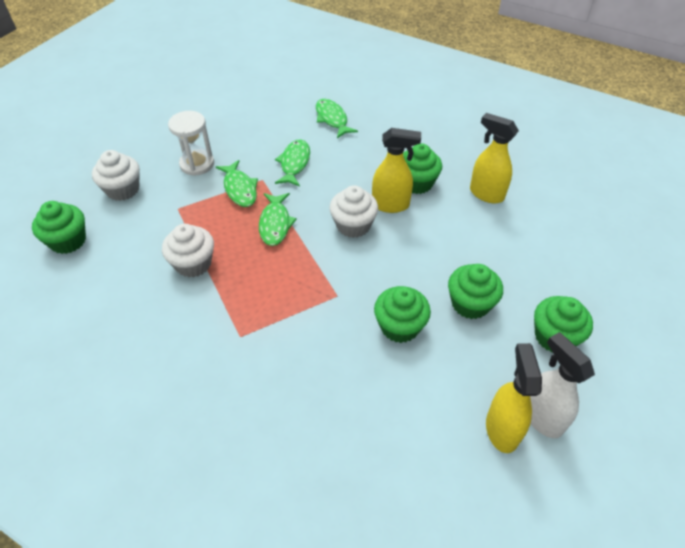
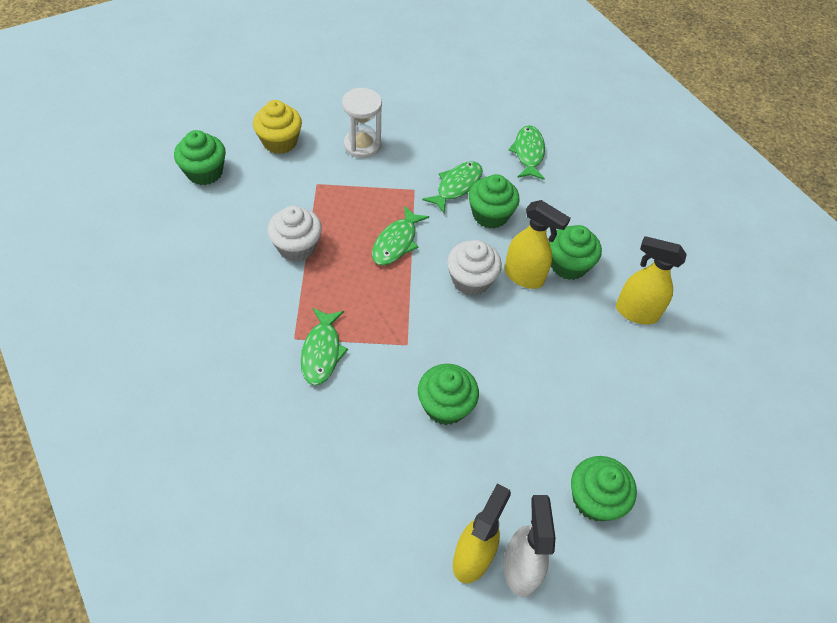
camera: 25 degrees right, 5 degrees up
(123, 189) = (280, 142): white cupcake -> yellow cupcake
(240, 189) = (386, 190): green fish -> green fish (322, 352)
(470, 304) = (532, 420): green cupcake -> green cupcake (490, 215)
(486, 194) = (635, 312): yellow spray bottle -> yellow spray bottle turned 45 degrees counterclockwise

